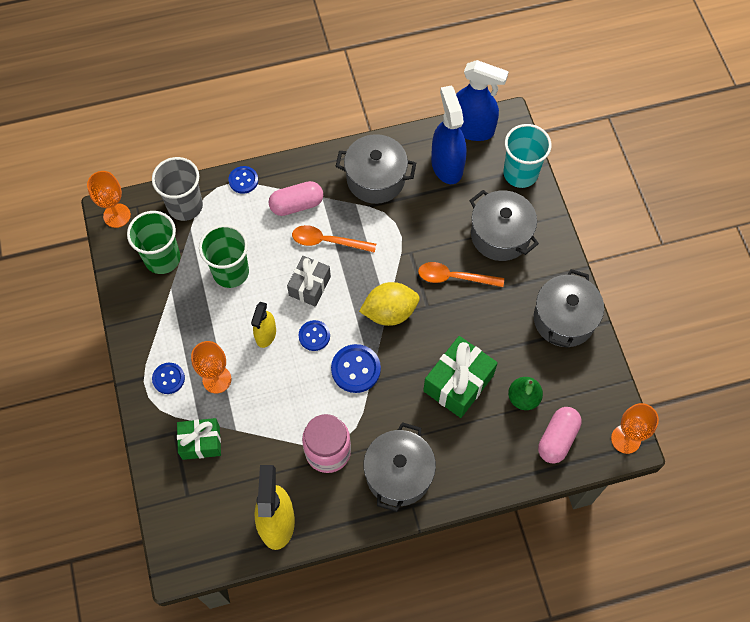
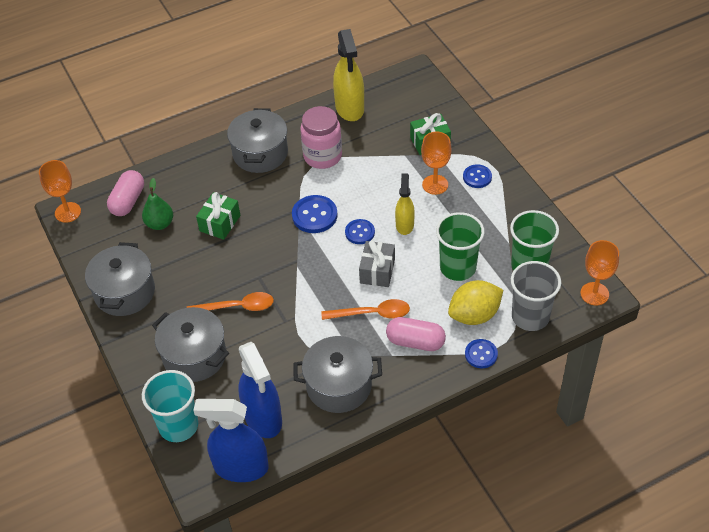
camera: 170 degrees right, 15 degrees down
(296, 205) = (415, 342): pink capsule -> pink capsule turned 45 degrees clockwise
(389, 312) = (294, 265): yellow lemon -> yellow lemon (474, 315)
(458, 383) = (220, 223): green gift -> green gift, size x0.66

